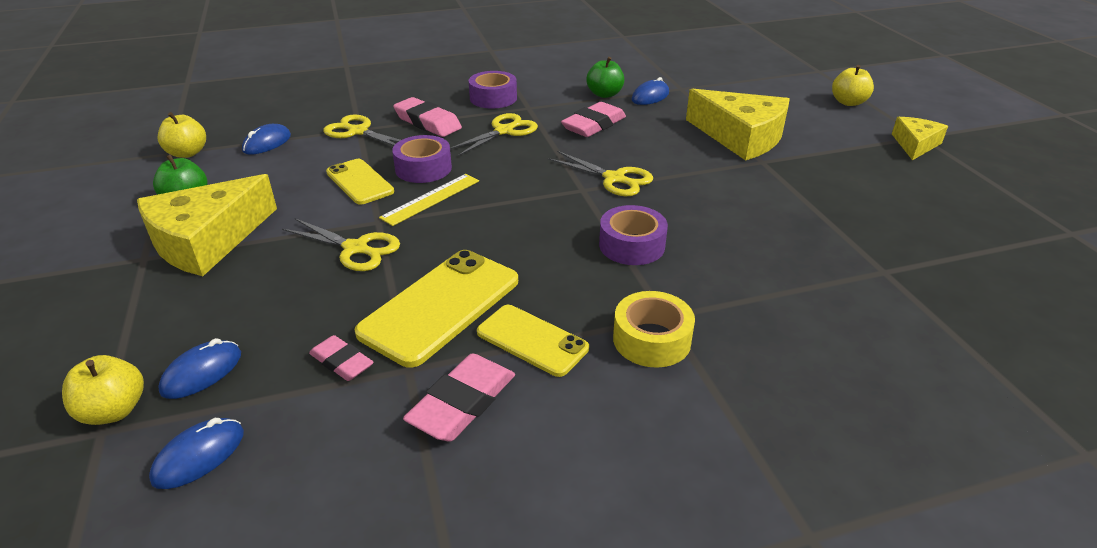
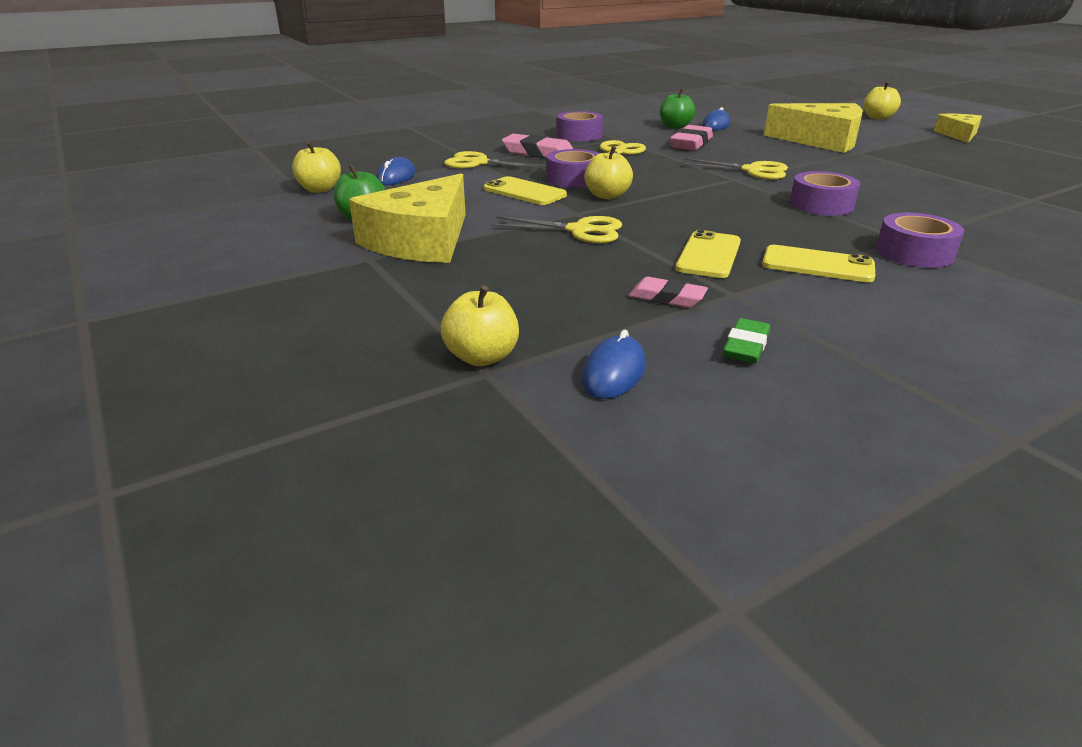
camera: 15 degrees left, 5 degrees down
(202, 372) = (538, 321): blue mouse -> none
(346, 447) = (746, 346): none -> green eraser
(431, 199) = (607, 196): yellow ruler -> yellow apple
(440, 306) = (708, 255): yellow phone -> yellow phone, size x0.62
(462, 403) = (812, 307): pink eraser -> none
(651, 340) = (914, 253): yellow tape -> purple tape

